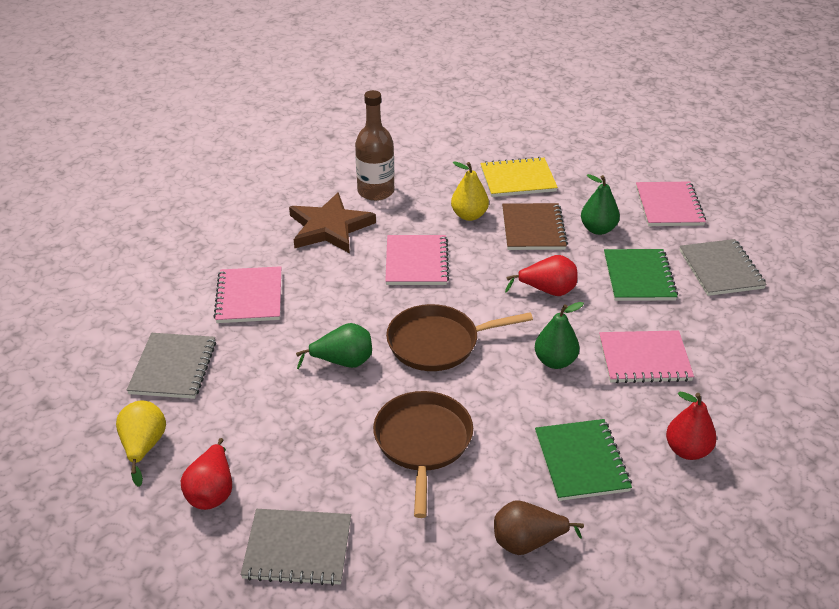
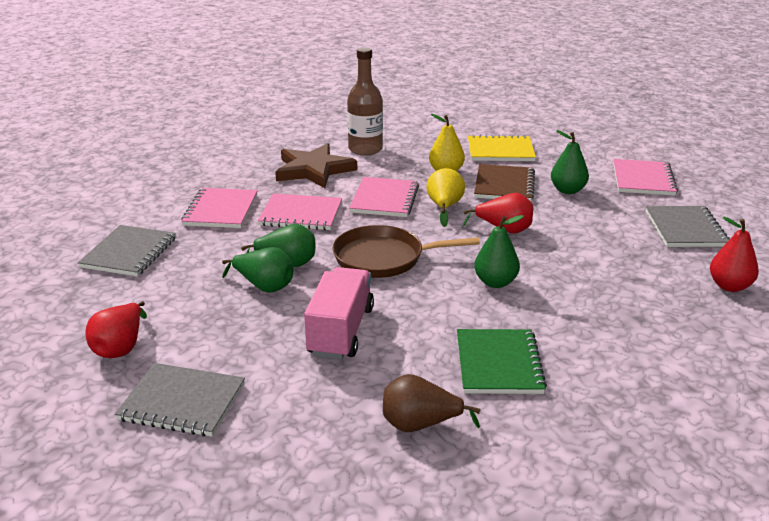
camera: 10 degrees right, 10 degrees down
(144, 447) = (74, 307): yellow pear -> yellow pear (444, 207)
(329, 395) = (264, 286): none -> green pear
(423, 442) = (341, 331): brown pan -> pink truck
(639, 277) = (599, 227): green notebook -> none
(644, 359) = (588, 289): pink notebook -> pink notebook (301, 214)
(687, 450) = (615, 367): red pear -> red pear (729, 286)

